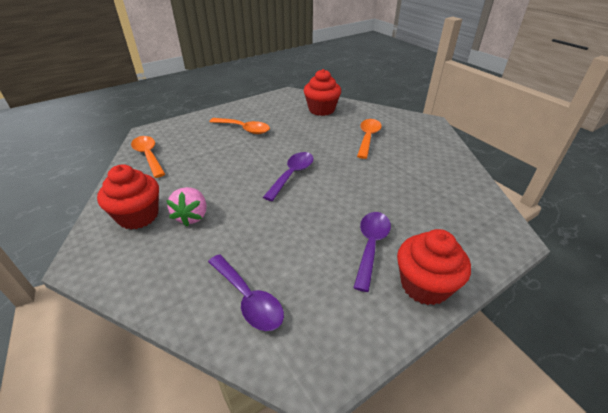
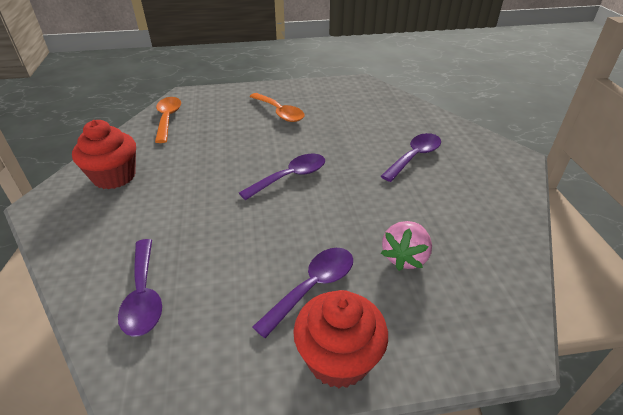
camera: 25 degrees right, 0 degrees up
(192, 216) = (159, 192): pink strawberry -> pink strawberry (405, 257)
(321, 110) = (384, 109): red cupcake -> none
(368, 138) = (414, 157): orange spoon -> purple spoon

